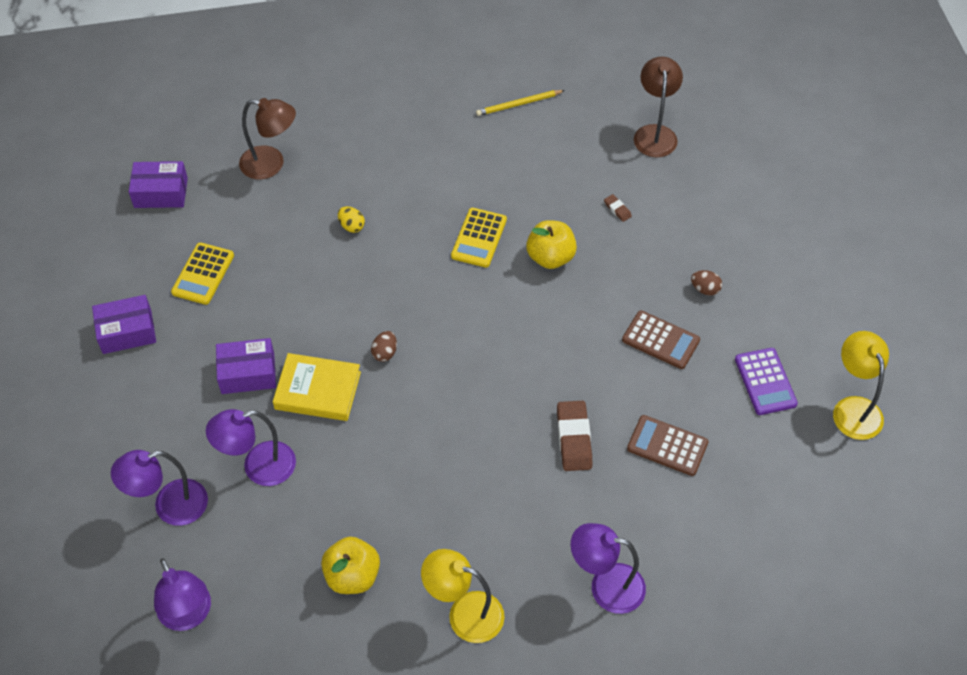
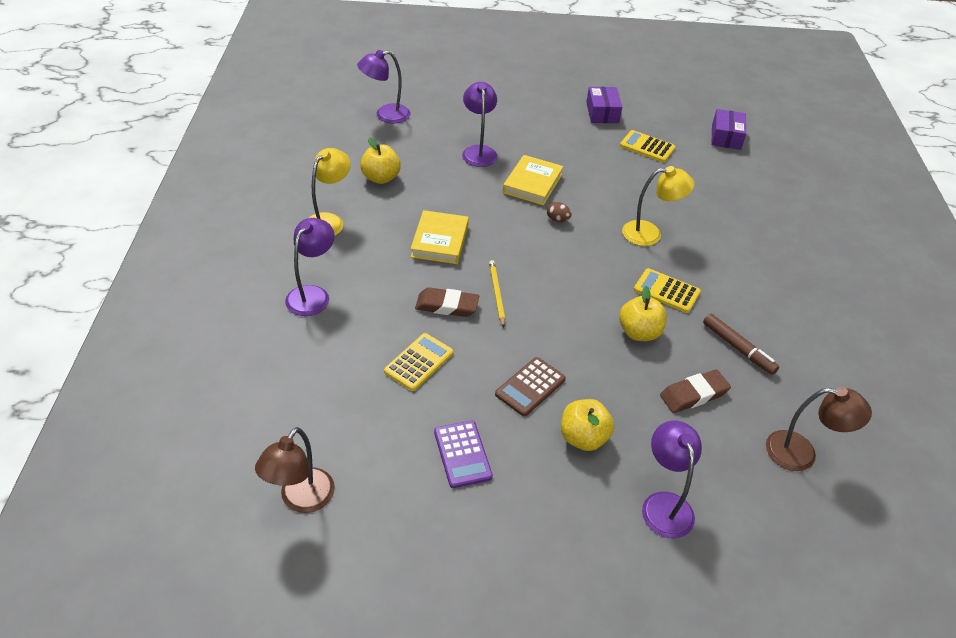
camera: 100 degrees right, 10 degrees down
(170, 506) = (463, 116): purple lamp -> purple lamp (664, 504)
(248, 373) = (556, 156): purple box -> none
(271, 164) = (754, 190): brown lamp -> brown lamp (301, 500)
(351, 226) = (686, 221): yellow egg -> none
(464, 471) = (440, 241): none -> yellow book
(518, 104) = (836, 351): yellow pencil -> yellow pencil (496, 294)
(542, 177) = (737, 348): none -> brown marker
(617, 209) = (693, 394): brown eraser -> brown eraser, size x2.09
(667, 446) = (419, 362): brown calculator -> yellow calculator
(705, 289) = (583, 438): brown egg -> yellow apple
(765, 382) = (462, 454): purple calculator -> purple calculator turned 105 degrees counterclockwise
(853, 408) = (408, 521): yellow lamp -> yellow lamp (650, 233)

